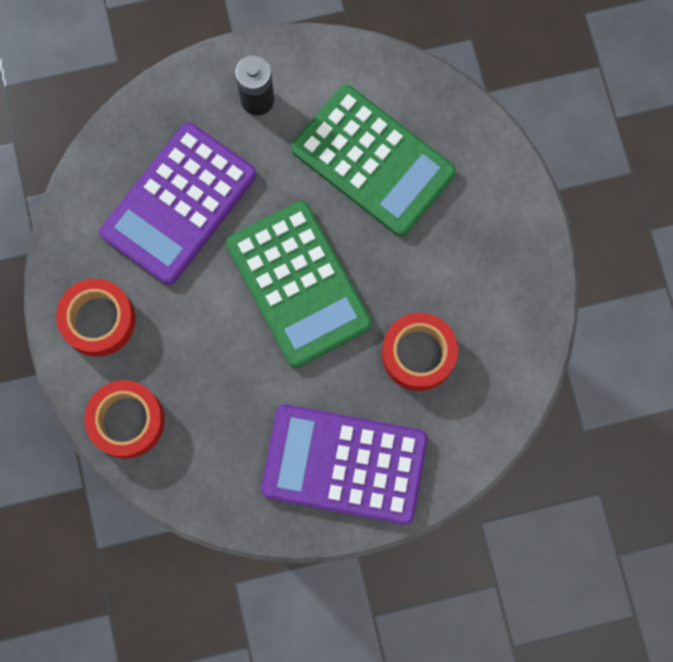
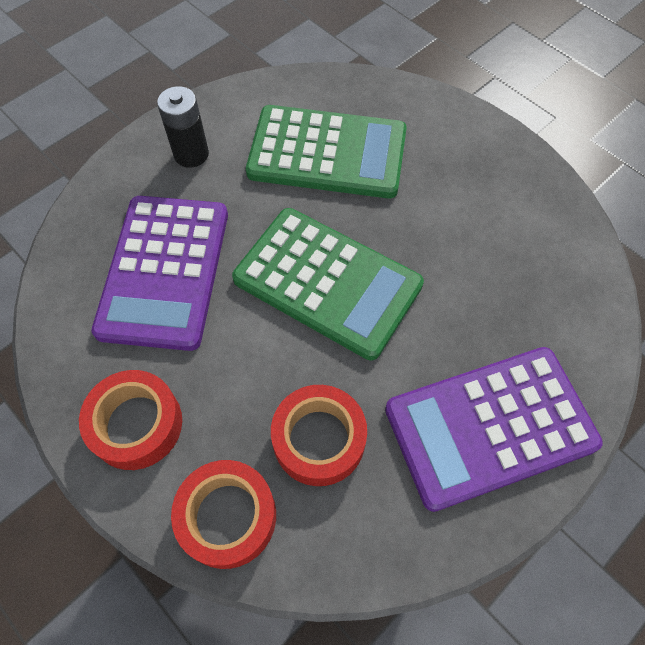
camera: 30 degrees left, 15 degrees down
(418, 354) = (482, 284): red tape -> red tape (319, 439)

